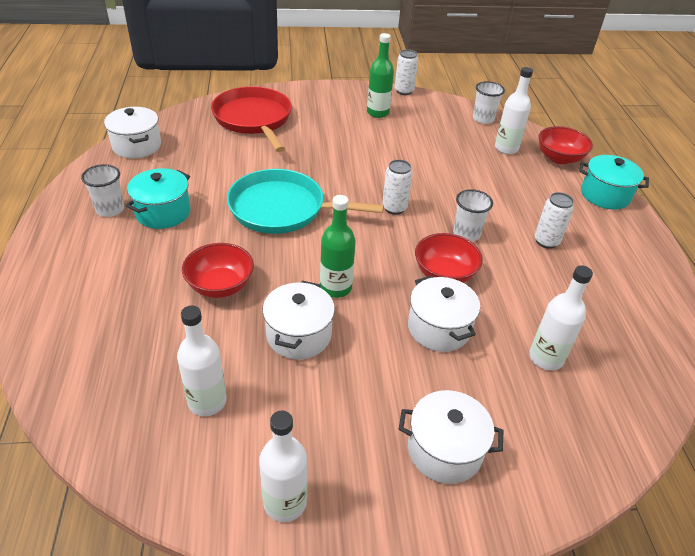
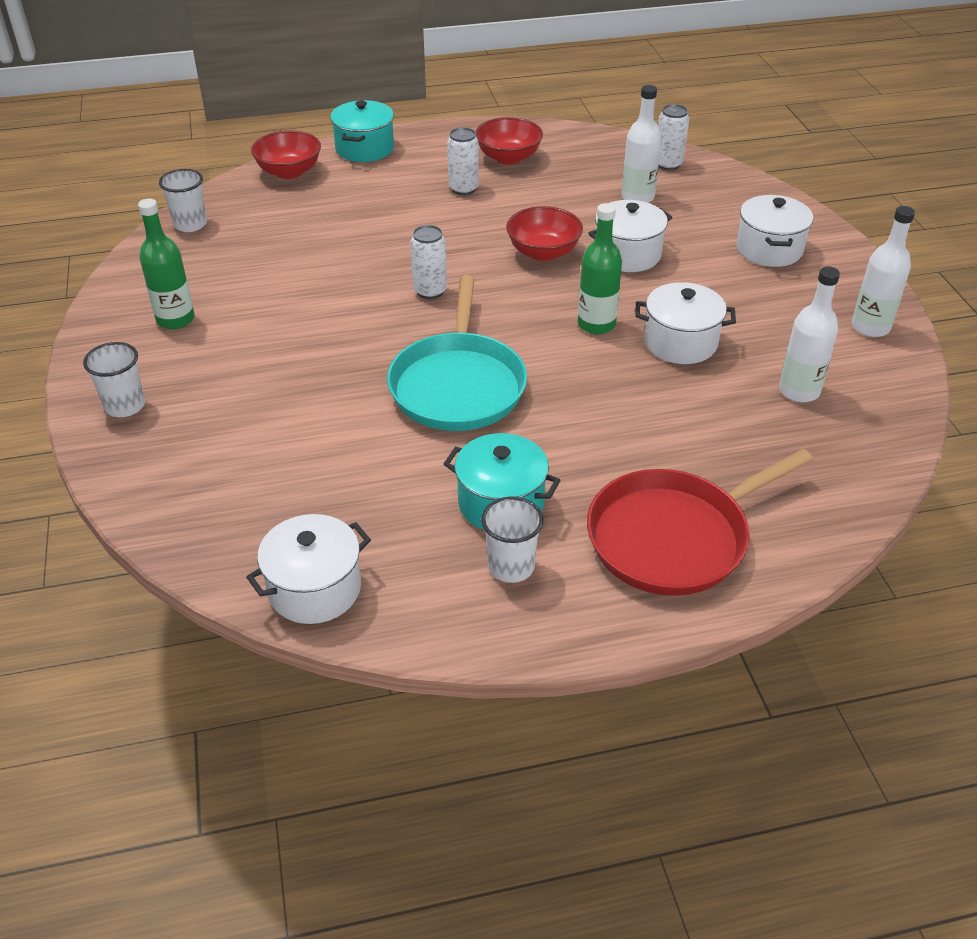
camera: 95 degrees left, 0 degrees up
(220, 285) = (630, 414): red bowl -> red bowl (508, 158)
(253, 119) = (204, 454): red pan -> red pan (673, 537)
(404, 91) = (100, 297): white can -> white can (668, 164)
(466, 234) = (466, 238): white cup -> white cup (125, 406)
(506, 148) = (270, 208): white bottle -> none

